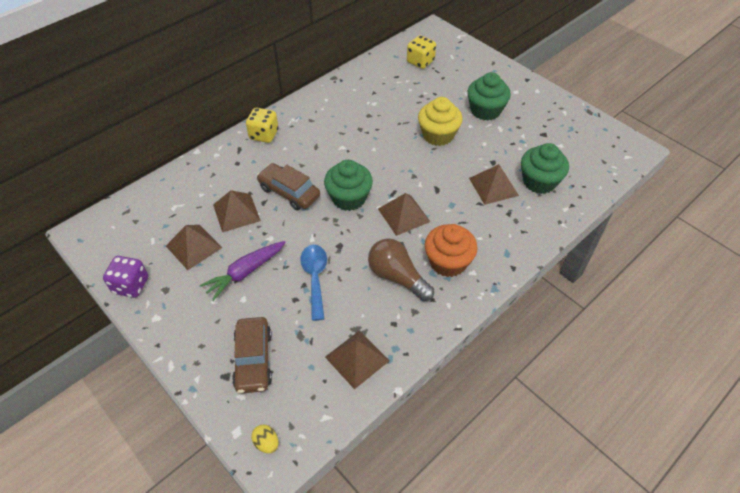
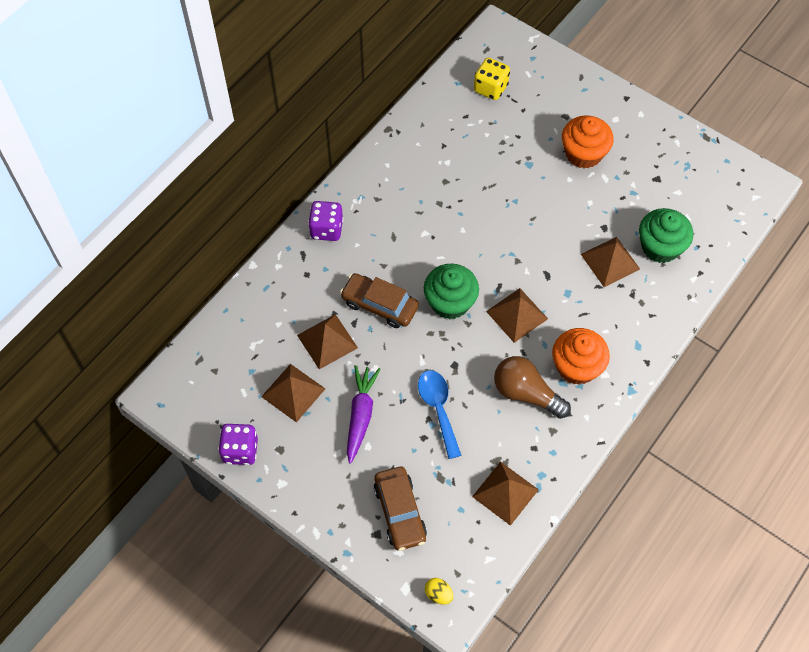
camera: 10 degrees left, 10 degrees up
(245, 273) = (360, 415): purple carrot -> purple carrot turned 150 degrees clockwise
(264, 135) = (326, 229): yellow dice -> purple dice
(438, 135) = (534, 199): yellow cupcake -> none
(485, 110) = (583, 153): green cupcake -> orange cupcake

